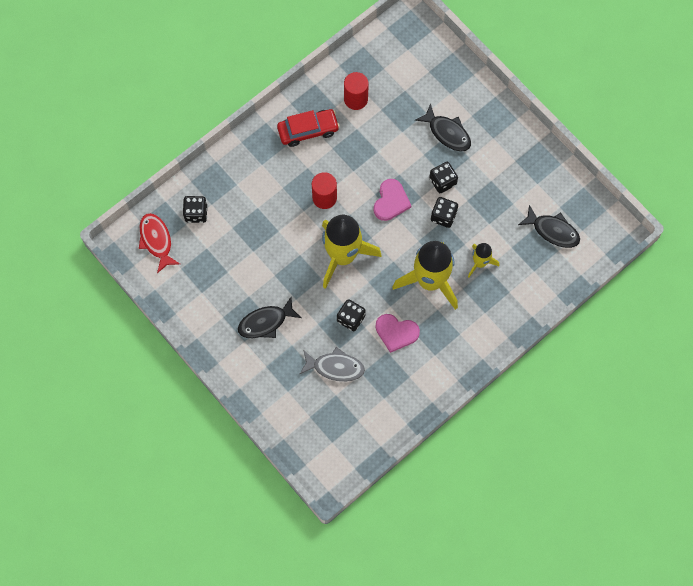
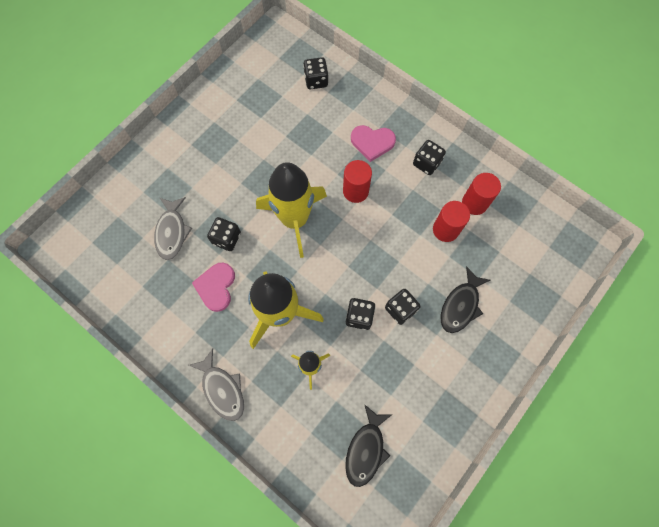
camera: 80 degrees right, 0 degrees up
(156, 240) = (282, 54): red fish -> none
(265, 322) = (212, 159): black fish -> none
(308, 130) = (426, 163): red car -> black dice
(376, 129) = (445, 230): none -> red cylinder
(391, 201) = (365, 257): pink heart -> pink heart (372, 143)
(488, 337) = (222, 389): none -> grey fish

